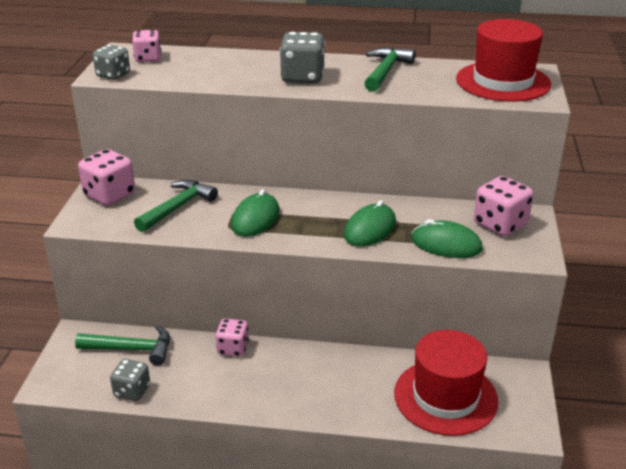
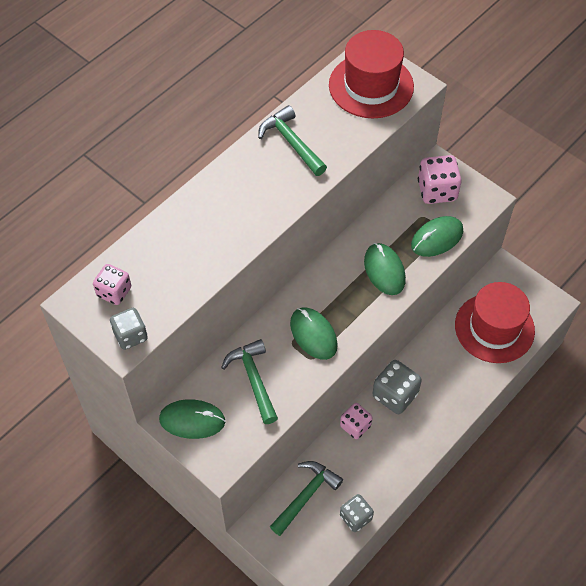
camera: 55 degrees left, 25 degrees up
(109, 195) = (192, 420): pink dice -> green mouse
(302, 77) = (255, 203): grey dice -> grey dice (395, 395)

